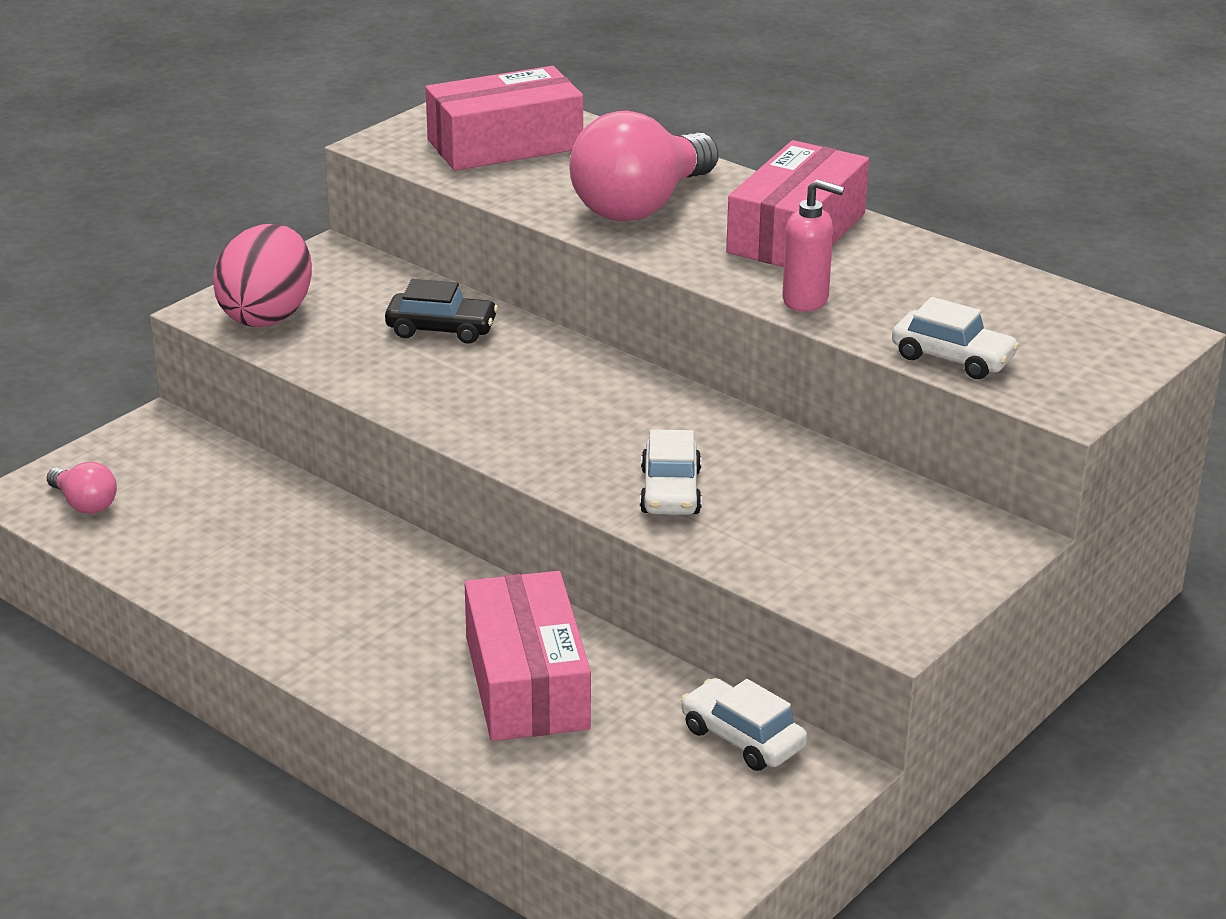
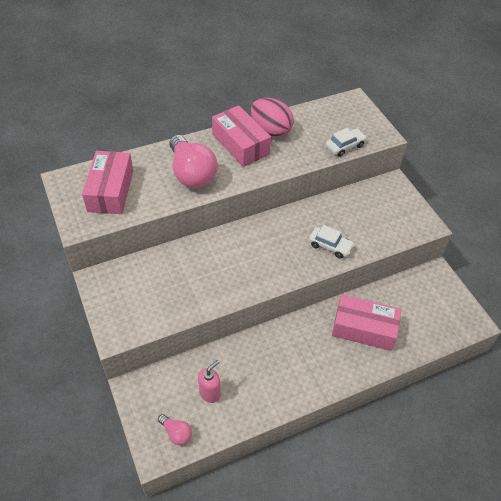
camera: 65 degrees left, 20 degrees up
(84, 504) = (176, 433): pink light bulb -> pink light bulb turned 60 degrees clockwise
(267, 315) = (133, 317): pink egg -> pink egg (270, 131)
(441, 329) = (183, 266): black car -> none
(742, 738) = (414, 285): white car -> none
(806, 300) = (288, 162): pink soap dispenser -> pink soap dispenser (210, 393)

